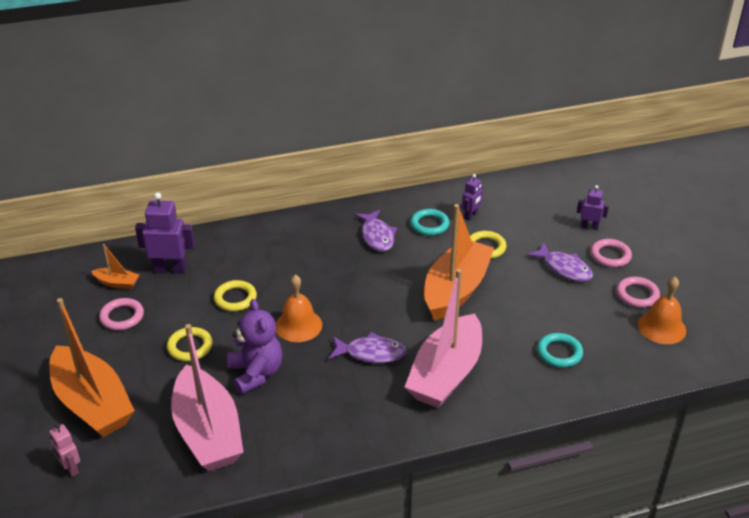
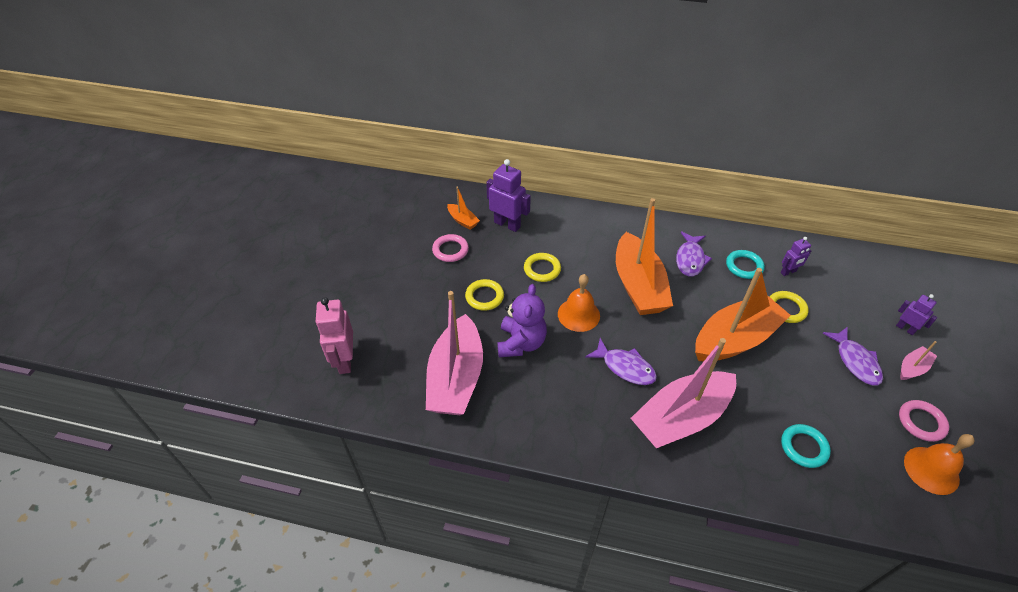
camera: 30 degrees right, 10 degrees up
(70, 468) = (344, 360): pink robot -> pink robot, size x1.76
(92, 403) = (389, 313): orange boat -> orange boat (638, 285)
(610, 256) = (912, 368): pink ring -> pink boat

